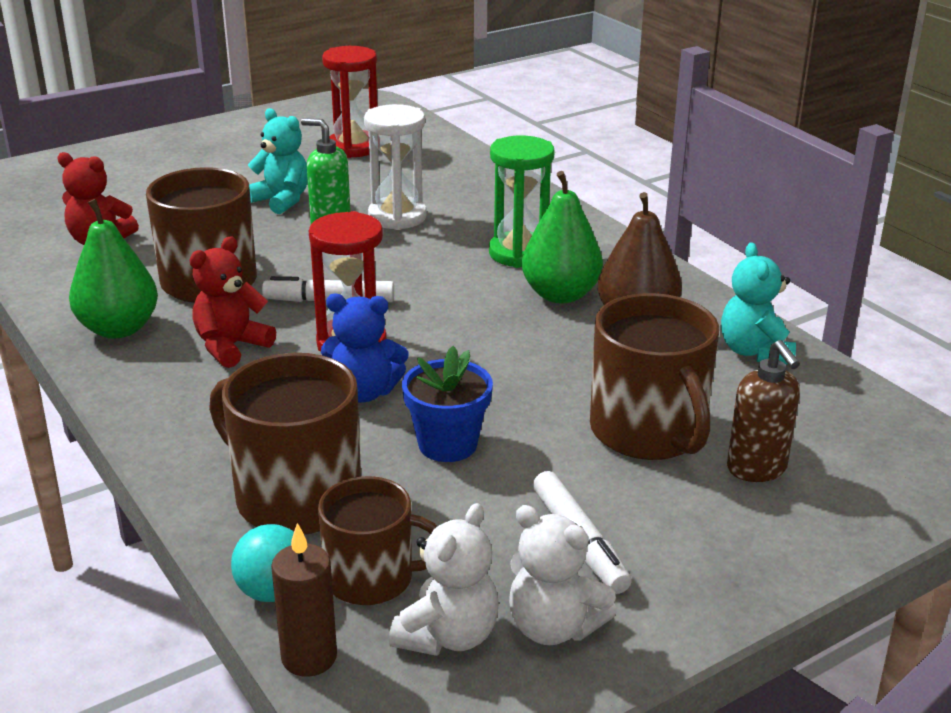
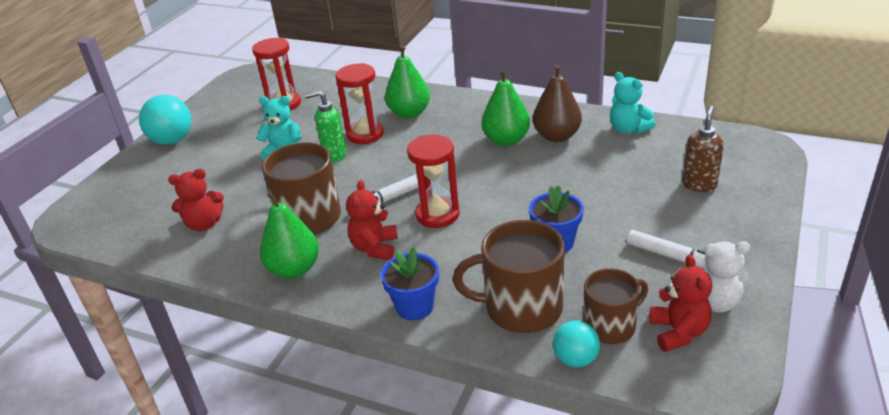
camera: 30 degrees left, 5 degrees up
(182, 432) = (414, 307): none -> blue flower pot
(187, 141) = (172, 140): none -> turquoise ball
(309, 657) = (635, 379): brown candle -> none
(364, 392) = (479, 237): blue teddy bear -> none
(397, 217) = (365, 134): white hourglass -> red hourglass
(448, 635) = (678, 332): white teddy bear -> red teddy bear
(483, 214) = (409, 113): none -> green pear
(519, 253) = (457, 127): green hourglass -> none
(649, 432) = (634, 190): brown mug -> none
(757, 469) = (699, 185): brown soap dispenser -> brown soap dispenser turned 105 degrees counterclockwise

